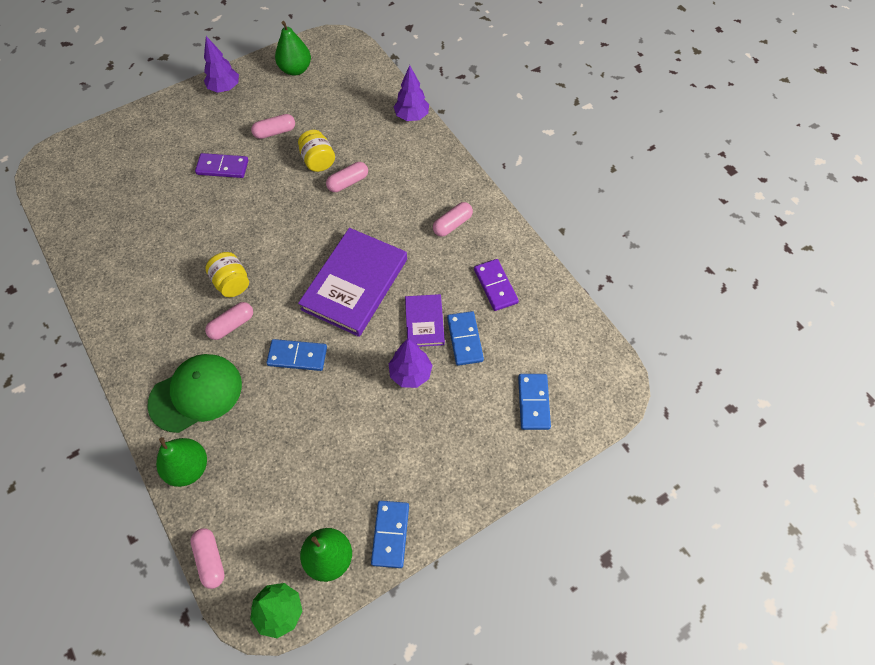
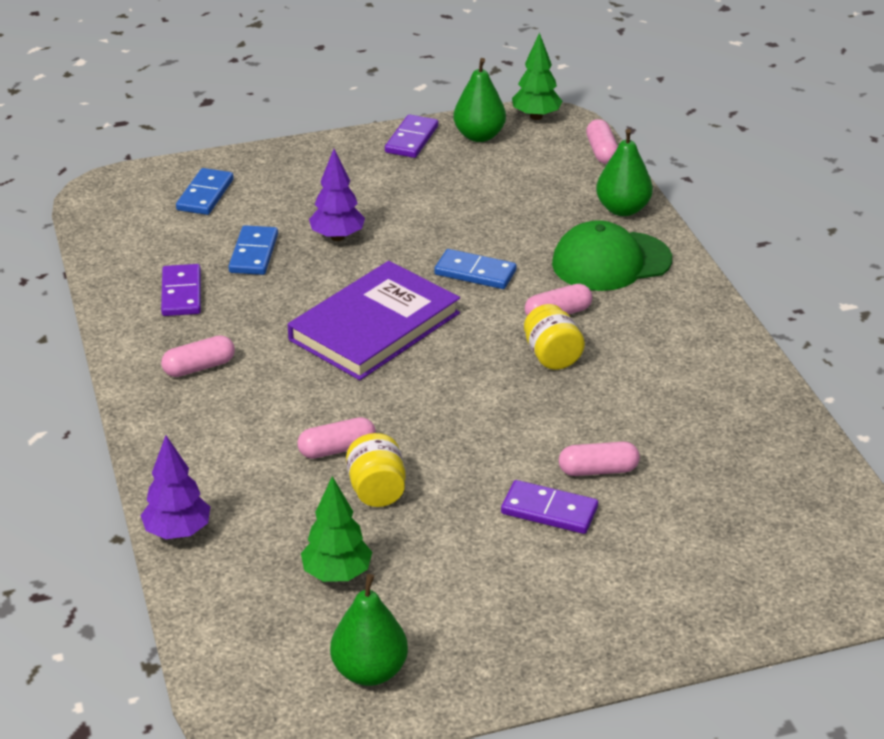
camera: 165 degrees left, 25 degrees down
(224, 88) = (528, 658): purple tree -> none
(275, 132) = (442, 552): pink capsule -> pink capsule (598, 470)
(324, 110) = (337, 574): none -> green tree
(390, 534) = (411, 139): blue domino -> purple domino
(424, 322) = (297, 276): purple book -> none

